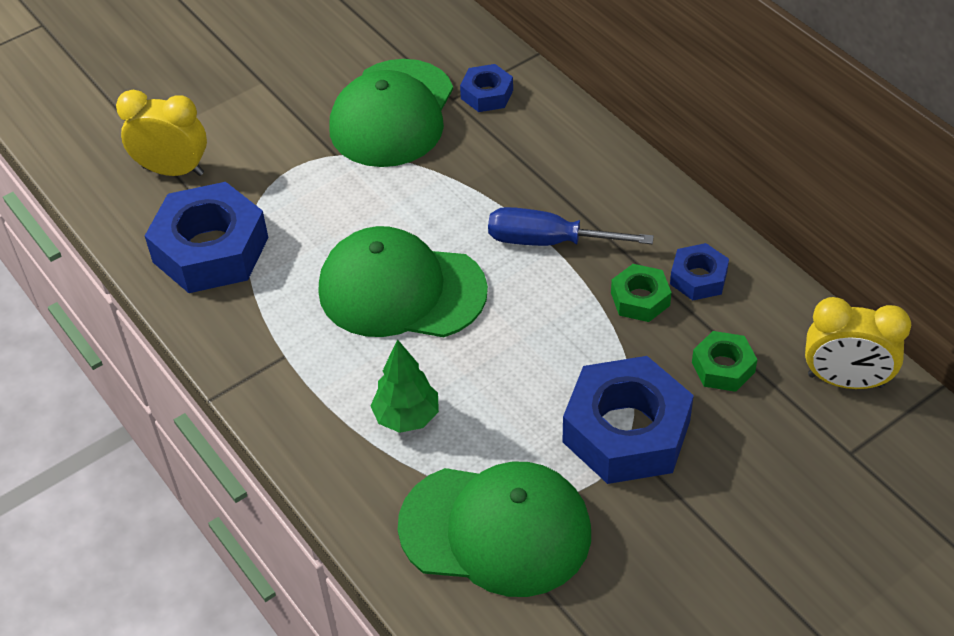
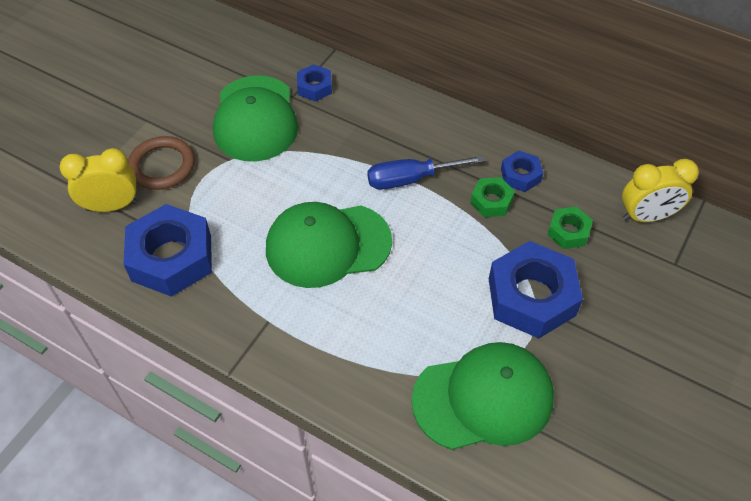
camera: 25 degrees left, 5 degrees up
(253, 140) = (162, 166): none -> brown ring
(407, 417) = (380, 337): green tree -> none

